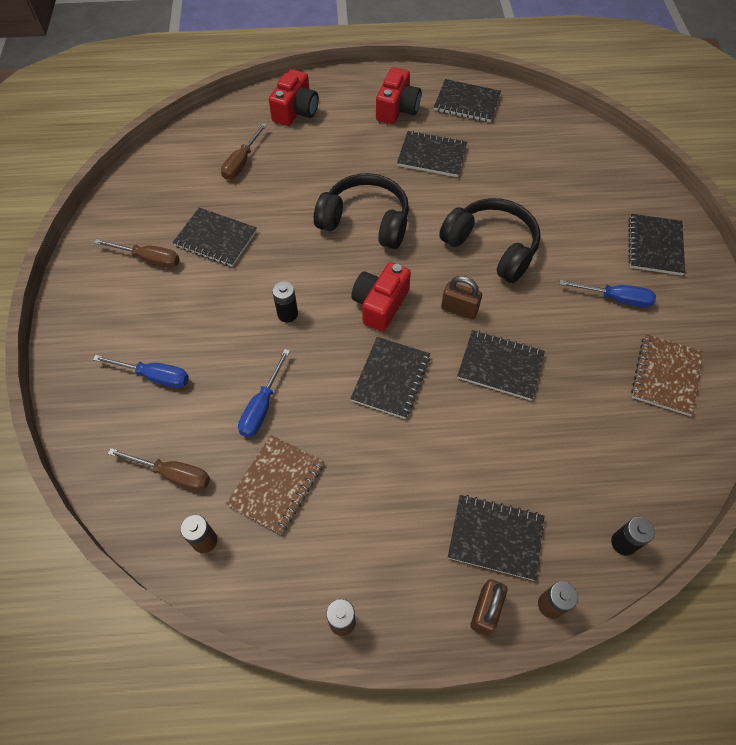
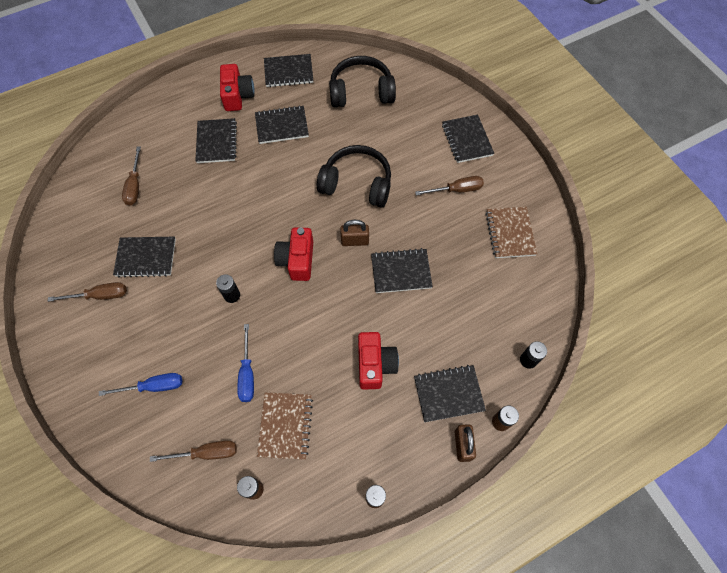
camera: 25 degrees left, 5 degrees up
(296, 111) = (157, 125): red camera -> red camera (375, 364)
(365, 221) = (256, 198): black headphones -> black headphones (361, 92)
(391, 378) = (330, 313): black notebook -> black notebook (216, 142)
(615, 298) = (456, 190): blue screwdriver -> brown screwdriver

